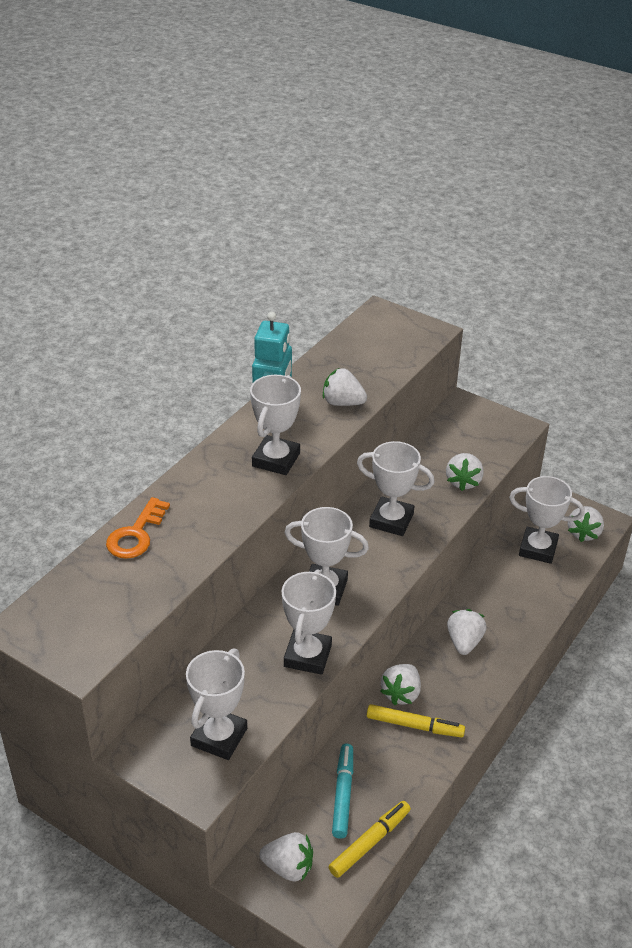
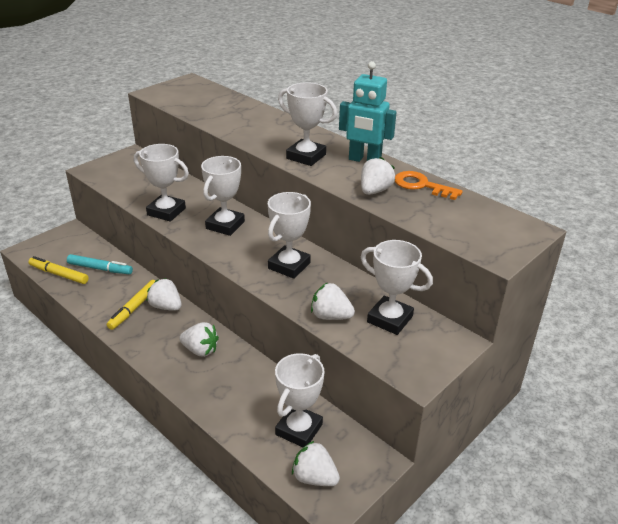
camera: 100 degrees right, 5 degrees down
(136, 534) = (247, 109): orange key -> orange key (421, 185)
(219, 737) = (123, 177): white trophy -> white trophy (390, 319)
(288, 867) = (66, 243): white strawberry -> none
(369, 842) = (59, 274): yellow marker -> yellow marker turned 150 degrees clockwise

